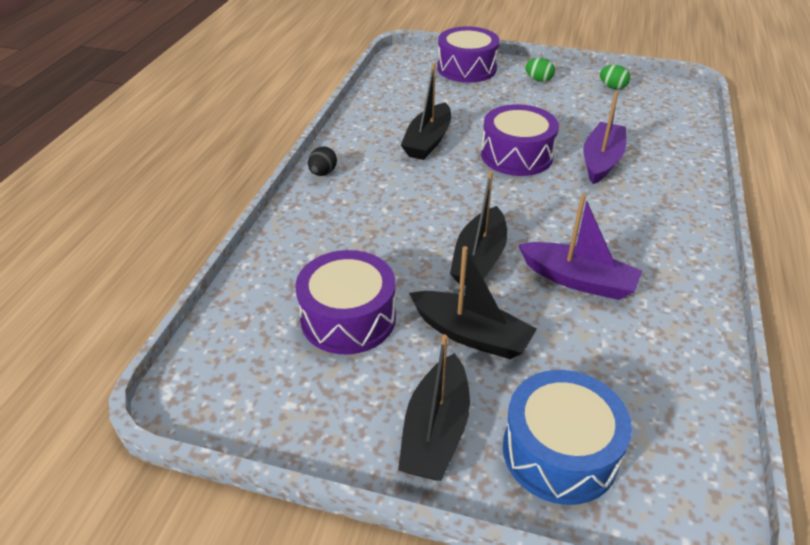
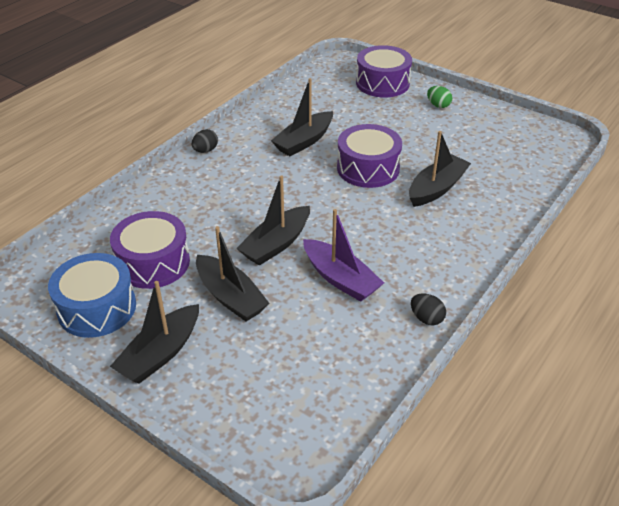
camera: 20 degrees right, 0 degrees up
(559, 452) = (234, 391): blue drum -> blue drum (97, 308)
(601, 161) = (437, 188): purple boat -> black boat
(612, 87) = (500, 125): green egg -> none
(700, 300) = (426, 318): none -> black egg

